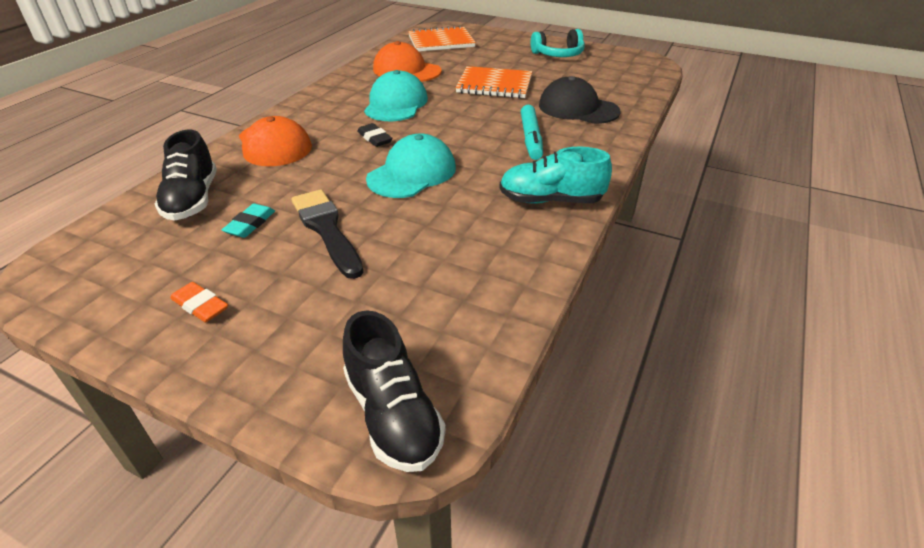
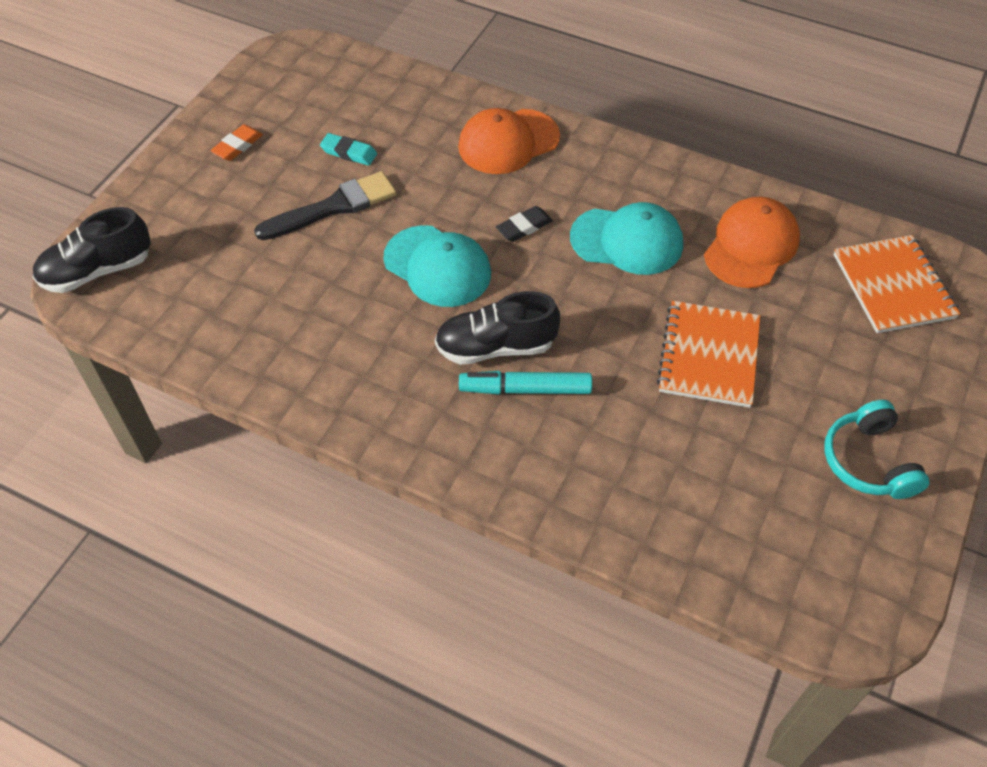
camera: 90 degrees right, 15 degrees up
(192, 200) = (395, 105): black shoe -> black shoe (495, 347)
(550, 200) = (368, 396): turquoise shoe -> none
(578, 108) = (629, 460): black cap -> none

